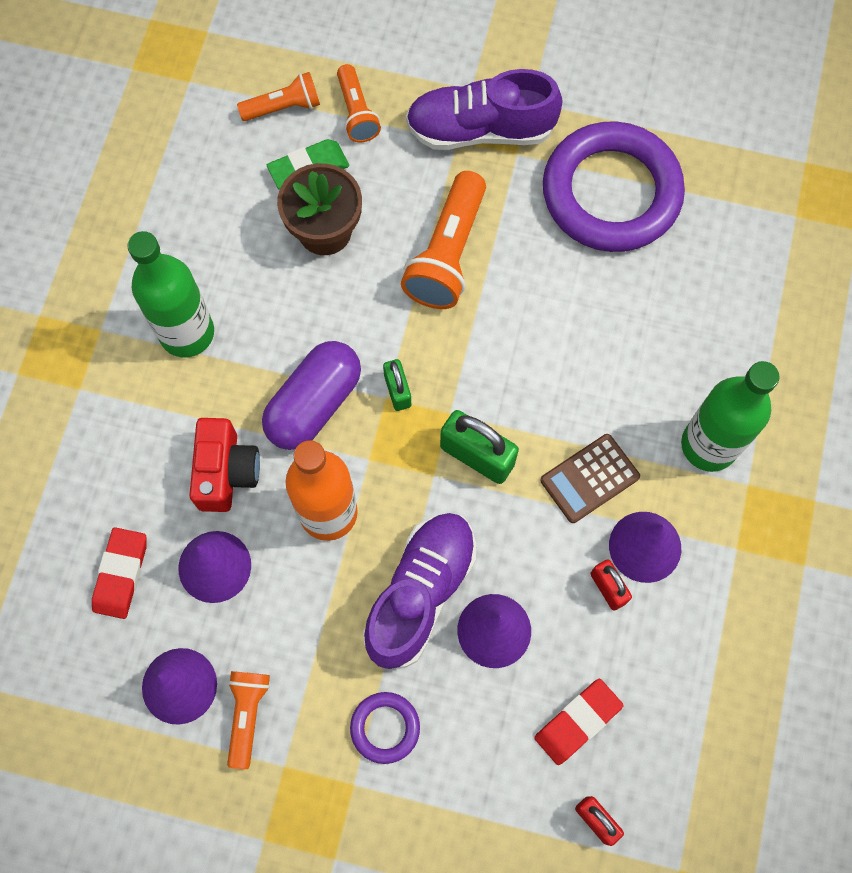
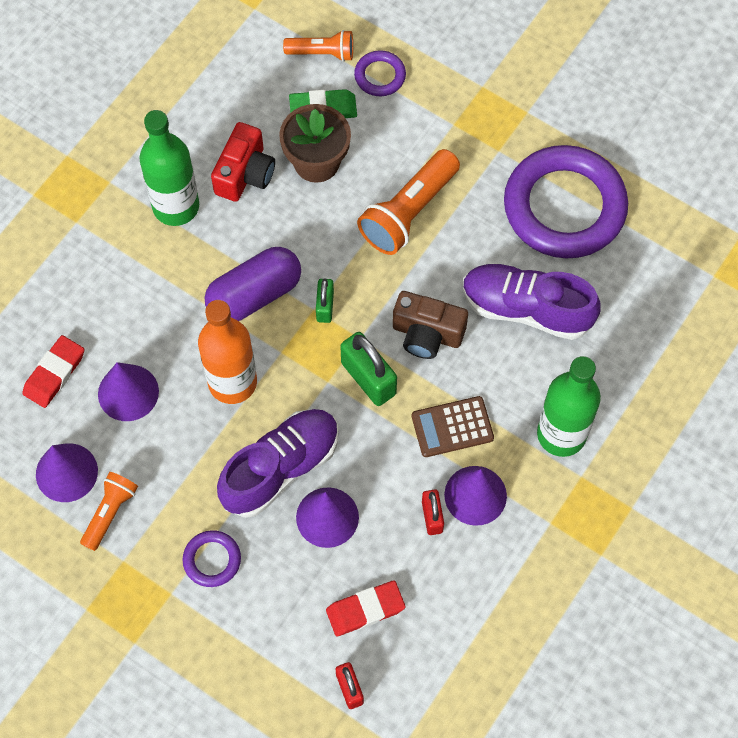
camera: 20 degrees right, 5 degrees down
(226, 472) = (165, 324): red camera -> red camera (245, 174)
(356, 113) = (380, 76): orange flashlight -> purple ring
(480, 130) = (476, 121): purple shoe -> purple shoe (526, 309)
(521, 383) = (427, 334): none -> brown camera

